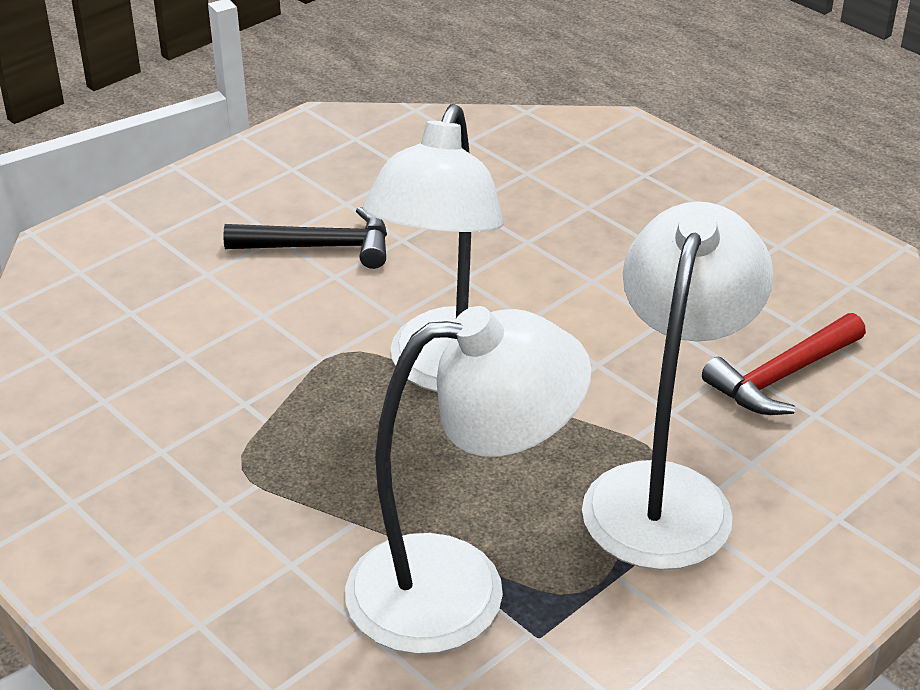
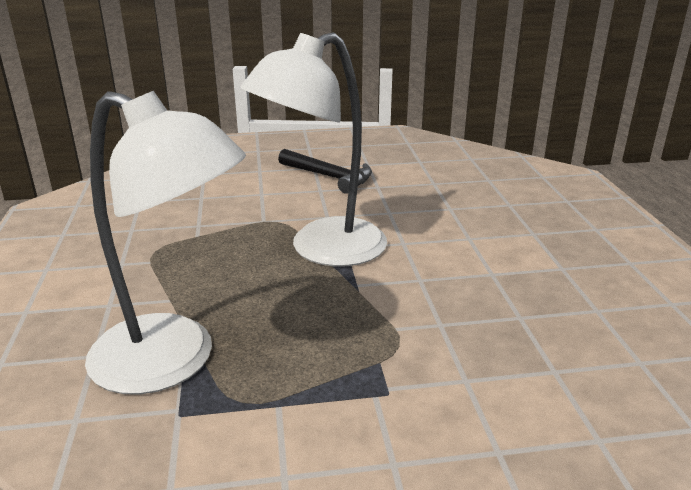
camera: 35 degrees right, 10 degrees down
(664, 492) = (376, 369): white lamp -> none
(782, 376) = (552, 336): red hammer -> none

